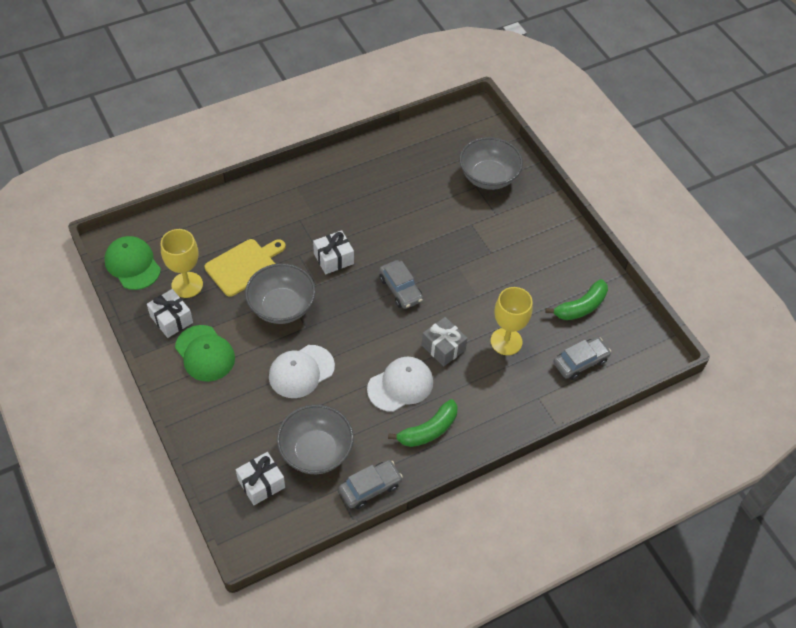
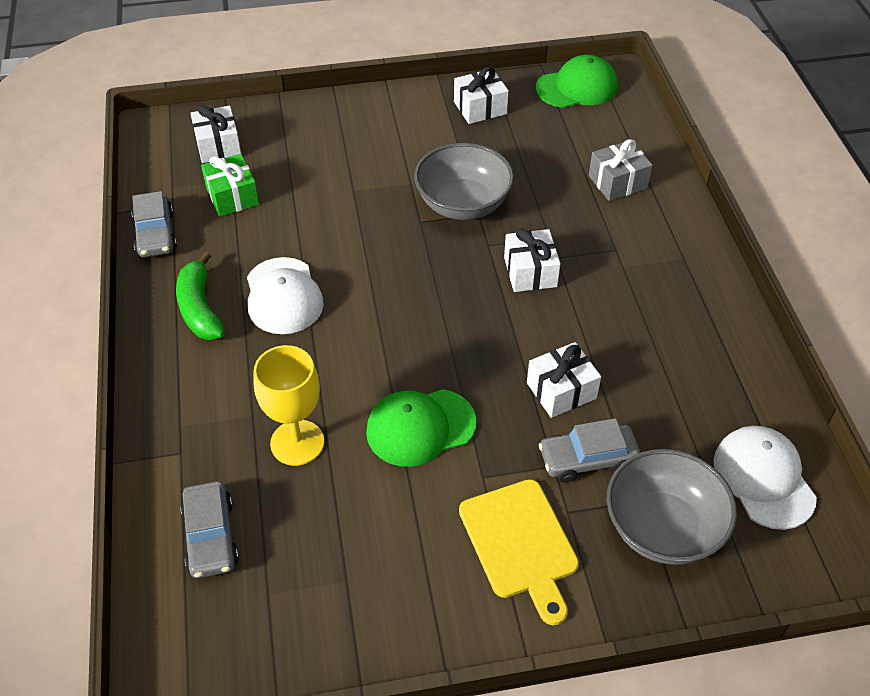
camera: 110 degrees right, 5 degrees down
(187, 285) = (529, 127): yellow goblet -> none
(205, 353) = (418, 128): green cap -> green cap (420, 427)
(244, 266) = (545, 180): yellow cutting board -> yellow cutting board (520, 544)
(301, 371) = (352, 204): white cap -> white cap (763, 478)
(316, 451) = (232, 196): grey bowl -> green gift
(400, 289) = (447, 335): grey car -> grey car (587, 459)
(420, 229) = (561, 390): none -> white gift
(443, 347) = (322, 359): grey gift -> grey gift (617, 182)
(580, 307) = (317, 579): green banana -> none

